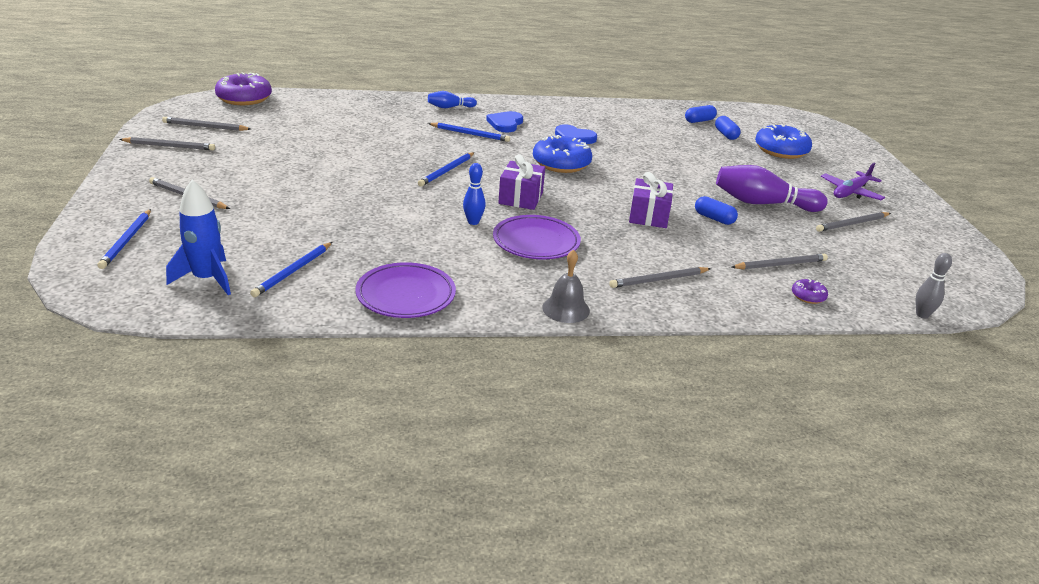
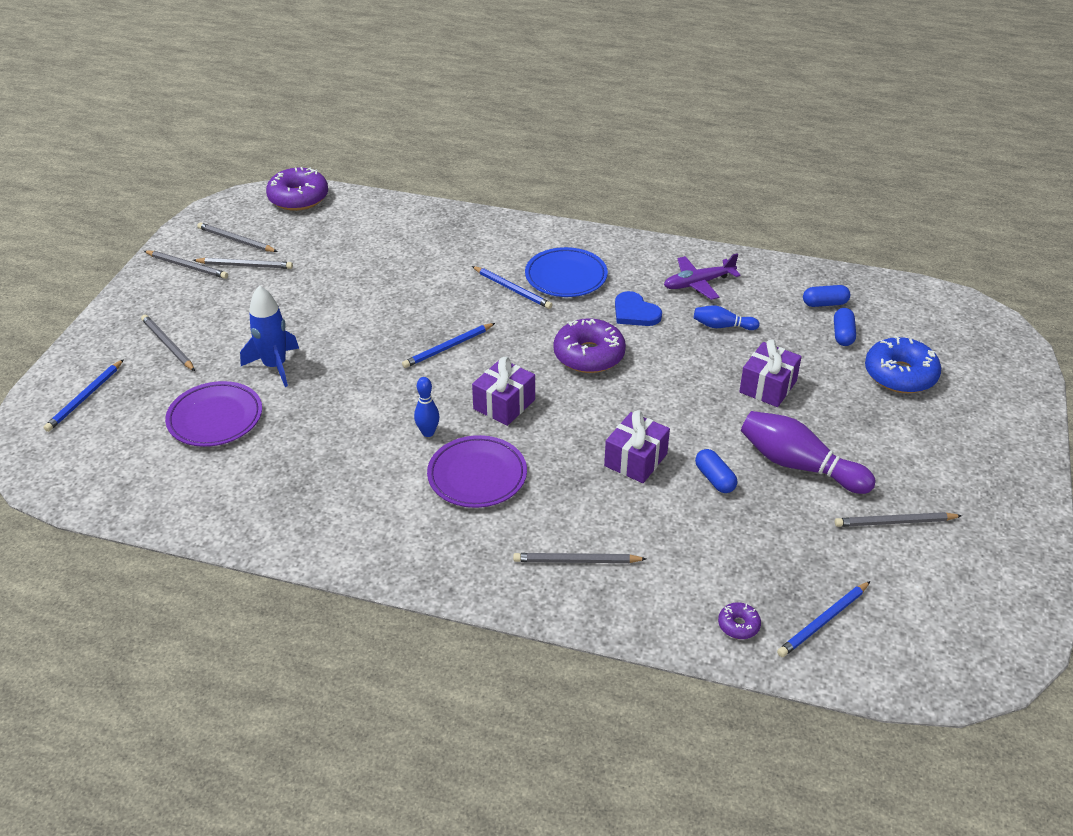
camera: 25 degrees right, 10 degrees up
(207, 279) = (128, 463): blue rocket -> blue rocket (275, 366)
(293, 271) = (209, 469): blue pencil -> blue pencil (823, 621)
(406, 295) = (296, 524): purple plate -> purple plate (215, 418)
(450, 107) = (517, 239): blue bowling pin -> blue bowling pin (722, 326)
(505, 123) = (566, 276): blue heart -> blue plate
(561, 163) = (589, 355): blue donut -> purple donut
(566, 309) = (445, 580): grey bell -> none
(703, 166) = (768, 387): none -> purple gift
(780, 264) = (742, 569): grey pencil -> grey pencil (245, 265)
(850, 192) = (939, 467): purple plane -> purple plane (698, 283)
(922, 315) = (864, 687): grey bowling pin -> none

